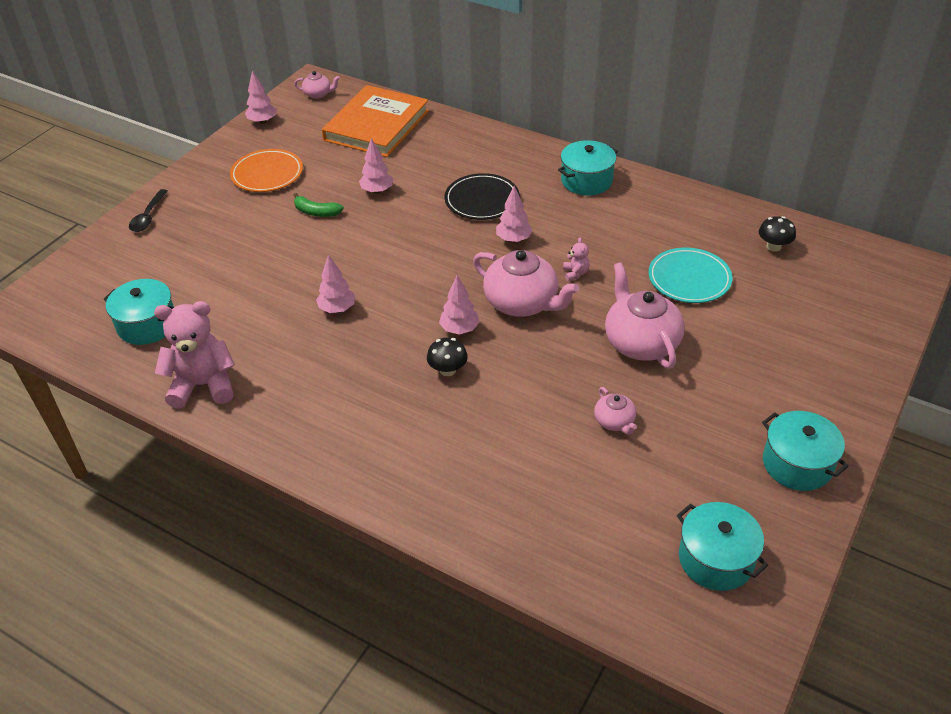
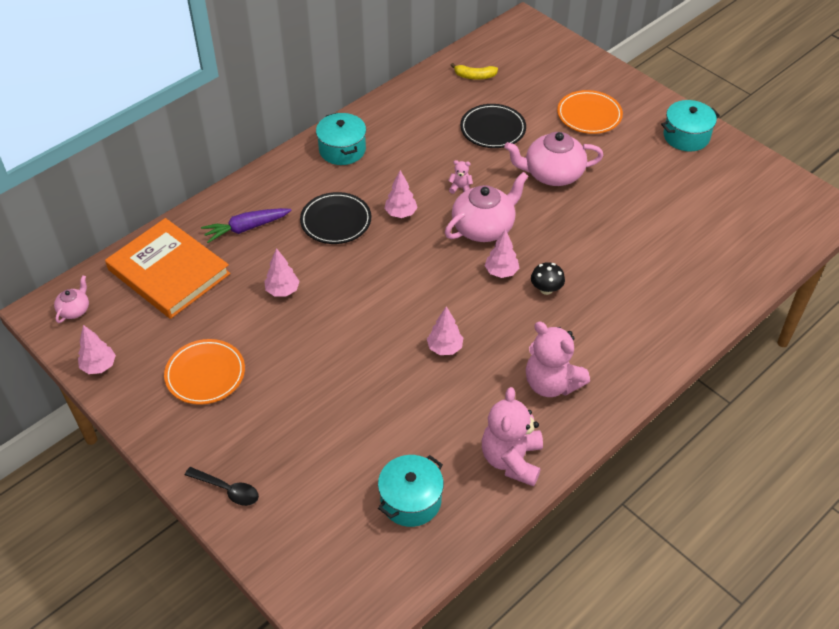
camera: 75 degrees left, 5 degrees up
(310, 398) = (551, 383): none -> pink teddy bear
(316, 212) = (293, 342): green banana -> none
(447, 151) = (246, 228): none -> purple carrot
(614, 422) = (627, 209): pink teapot -> none
(689, 279) = (493, 129): turquoise plate -> black plate
(716, 559) = (754, 196): turquoise pot -> none
(773, 246) = (474, 76): black mushroom -> yellow banana
(773, 357) = (589, 115): none -> orange plate

